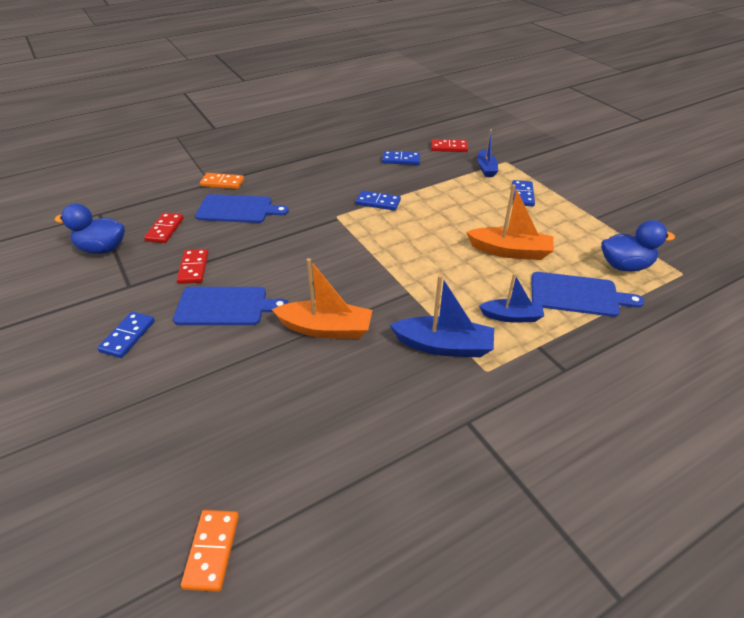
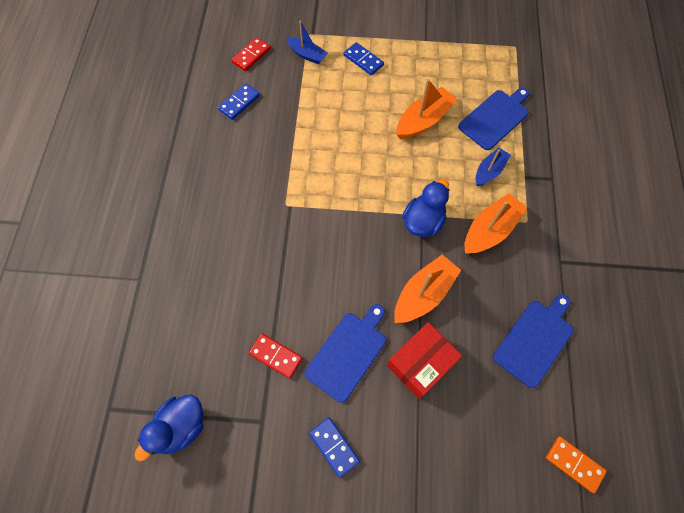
camera: 55 degrees left, 25 degrees up
(165, 229) = (192, 356): red domino -> none
(222, 183) = (148, 268): orange domino -> none
(238, 209) = (209, 277): blue cutting board -> blue cutting board (534, 340)
(249, 358) = (420, 363): none -> red box
(378, 202) = (291, 162): blue domino -> none
(444, 346) = (490, 230): blue boat -> orange boat
(625, 266) = (486, 69): blue duck -> blue duck (423, 221)

